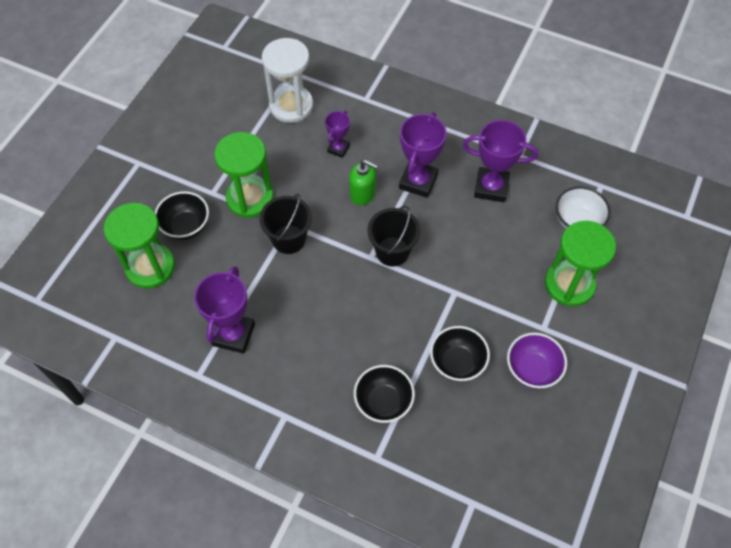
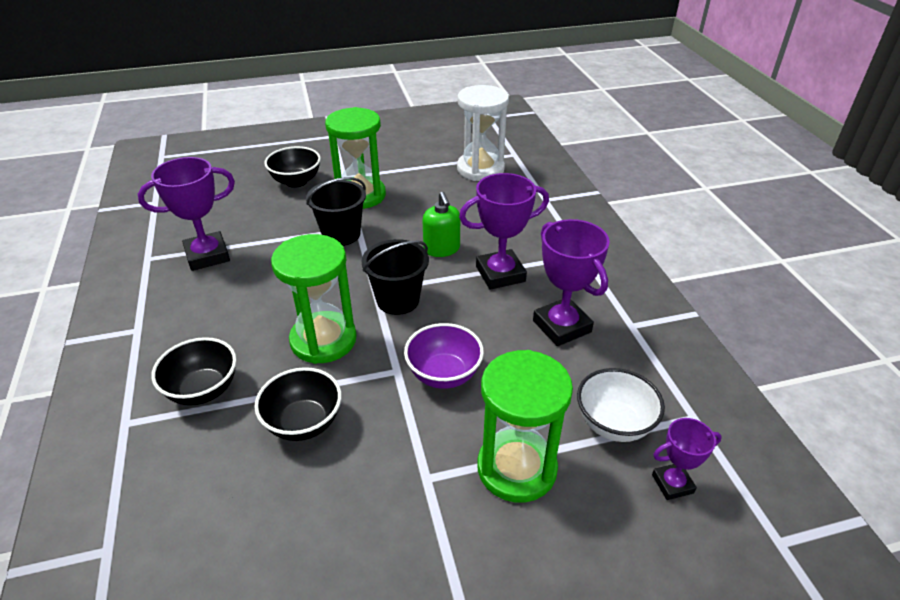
camera: 50 degrees right, 20 degrees down
(150, 267) = (239, 185): green hourglass -> green hourglass (323, 340)
(338, 149) = (472, 212): purple trophy -> purple trophy (672, 484)
(532, 370) = (354, 501): purple bowl -> purple bowl (444, 374)

